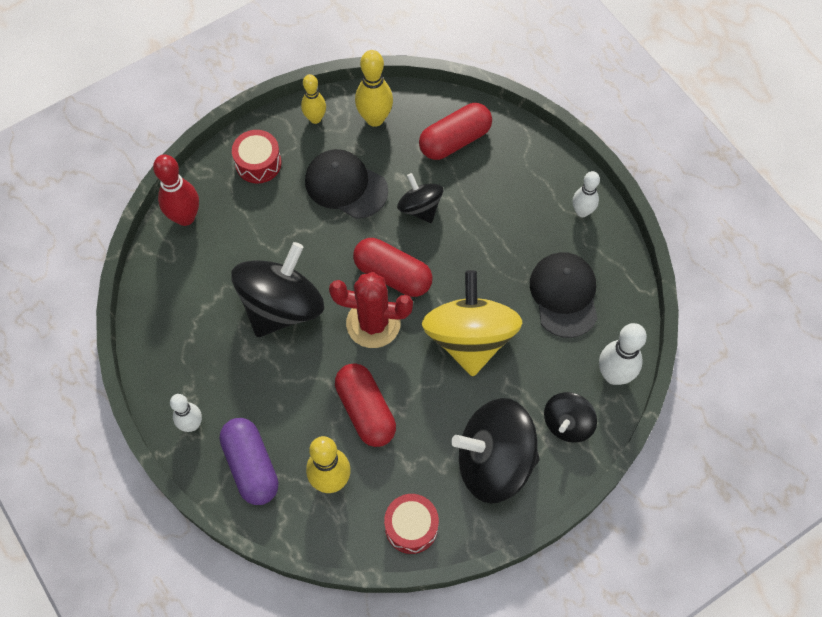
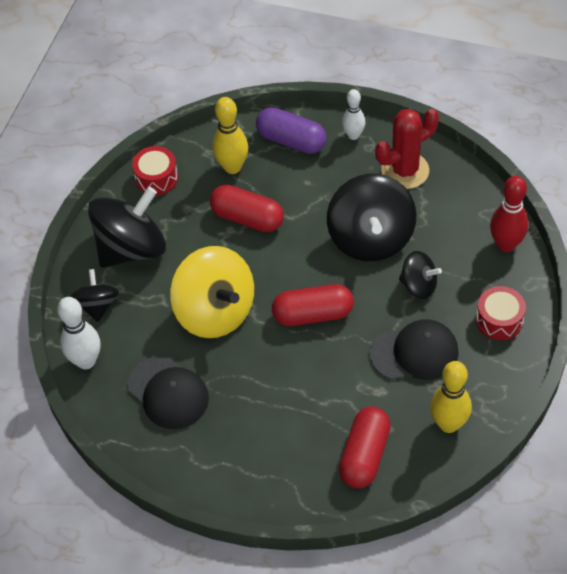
camera: 145 degrees right, 10 degrees down
(315, 118) = (496, 387): yellow bowling pin -> none
(373, 323) = (295, 273): red cactus -> red cactus (405, 170)
(420, 208) = (340, 378): black spinning top -> black spinning top (419, 285)
(582, 211) = (205, 471): white bowling pin -> none

